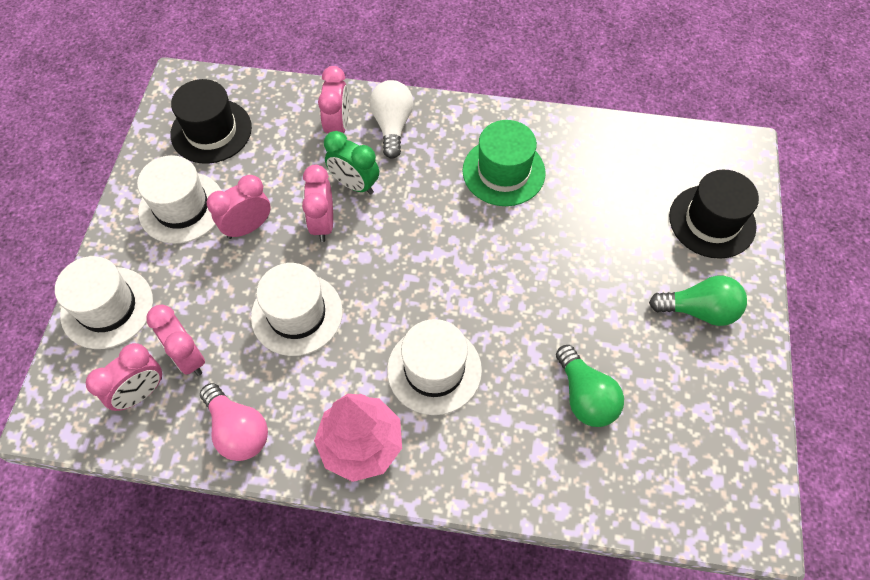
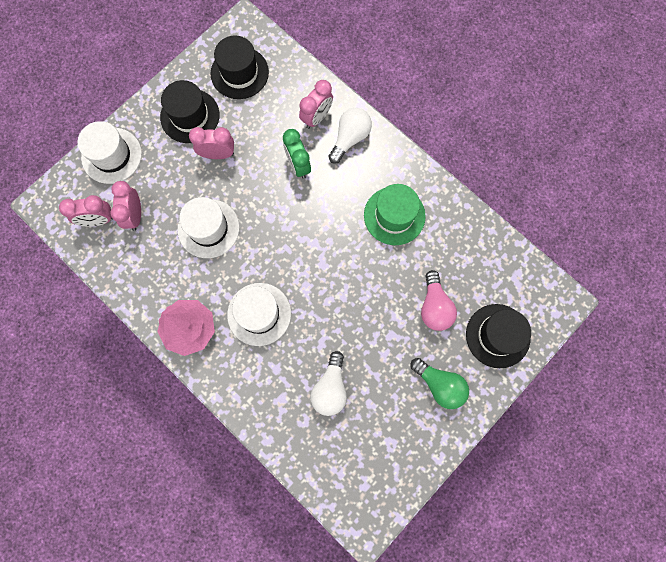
camera: 35 degrees right, 15 degrees up
(181, 207) = (190, 116): white hat -> black hat
(238, 430) = (133, 276): pink light bulb -> pink light bulb (434, 307)
(322, 223) = (261, 180): pink clock -> none
(585, 396) = (330, 388): green light bulb -> white light bulb

